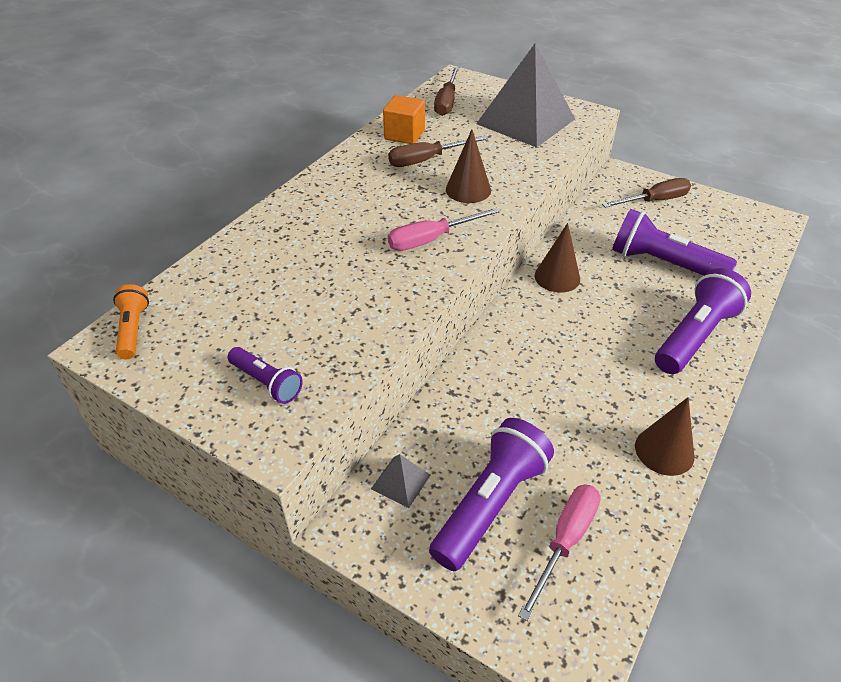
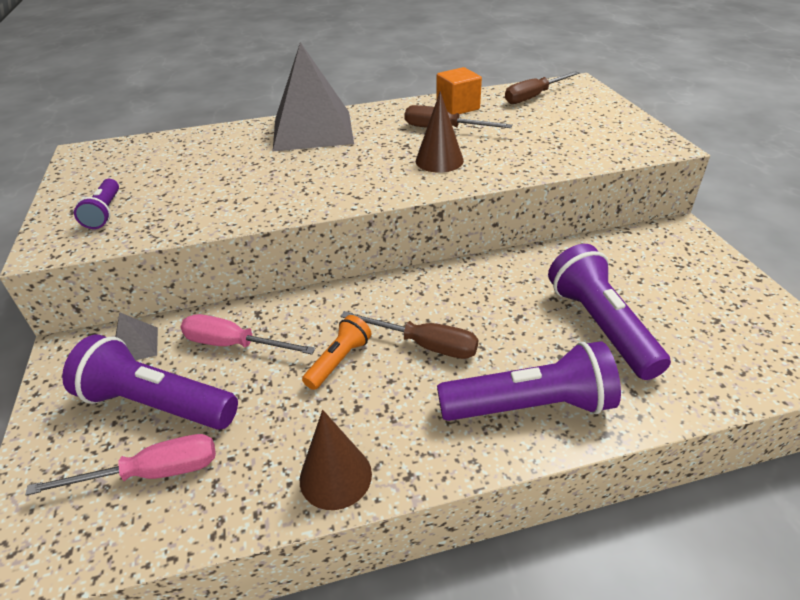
camera: 45 degrees right, 5 degrees down
(133, 329) = (106, 151): orange flashlight -> orange flashlight (339, 360)
(431, 239) = (349, 181): pink screwdriver -> pink screwdriver (234, 344)
(490, 503) = (156, 403): purple flashlight -> purple flashlight turned 150 degrees counterclockwise
(525, 121) = (583, 131): grey pyramid -> grey pyramid (312, 130)
(557, 277) = (471, 281): brown cone -> none
(654, 201) = (682, 269): brown screwdriver -> brown screwdriver (424, 345)

